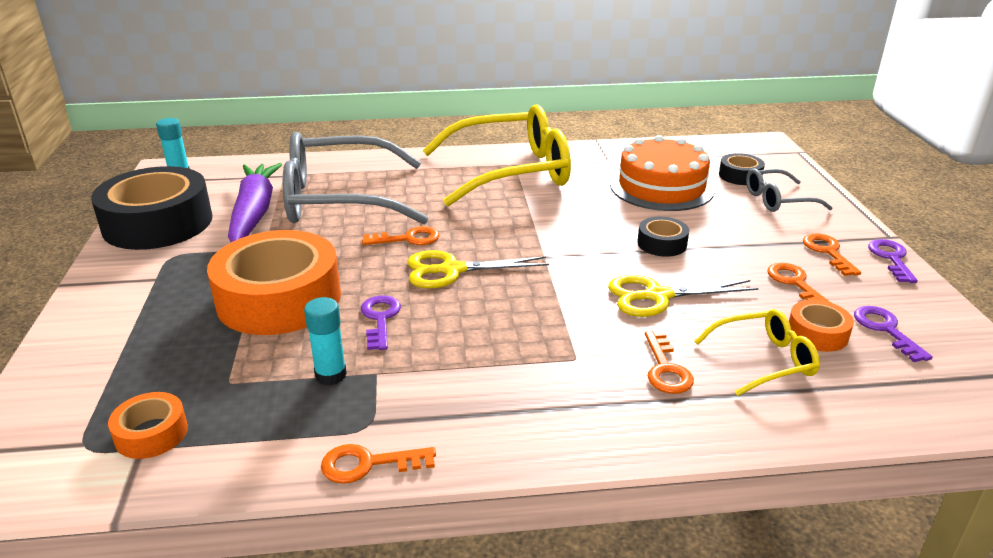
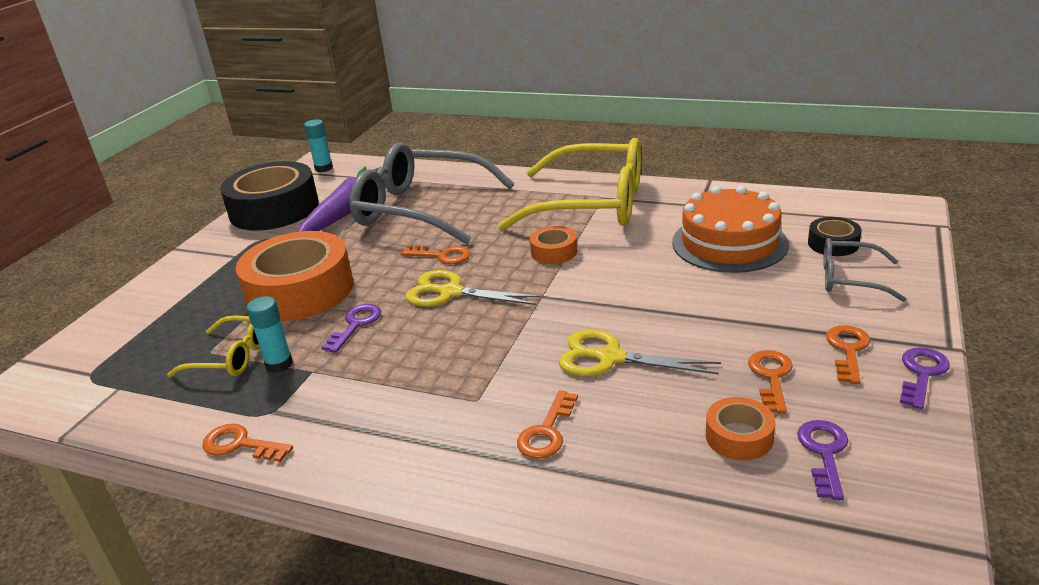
camera: 30 degrees right, 0 degrees up
(151, 433) = (132, 378): orange tape -> orange tape (554, 252)
(662, 244) = (669, 304): black tape -> none
(764, 360) = (652, 449): yellow glasses -> yellow glasses (232, 357)

